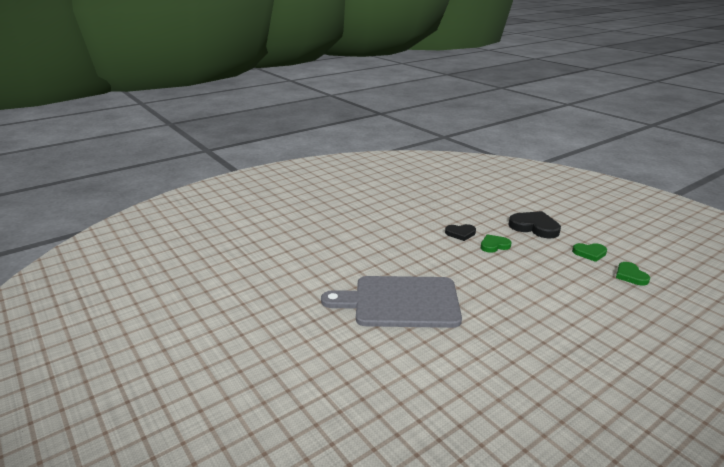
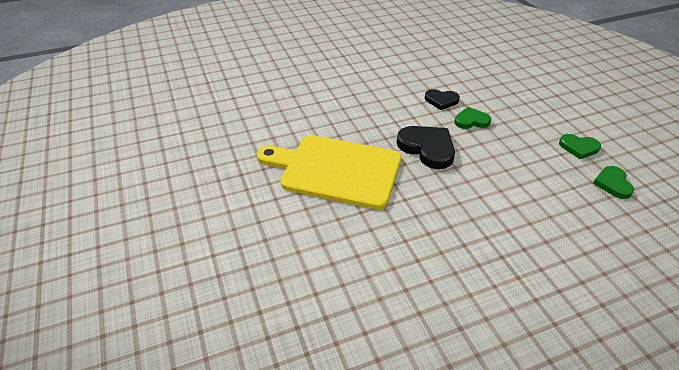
camera: 15 degrees right, 15 degrees up
(400, 302) = (336, 170): grey cutting board -> yellow cutting board
(534, 227) = (530, 105): black heart -> black heart (427, 148)

